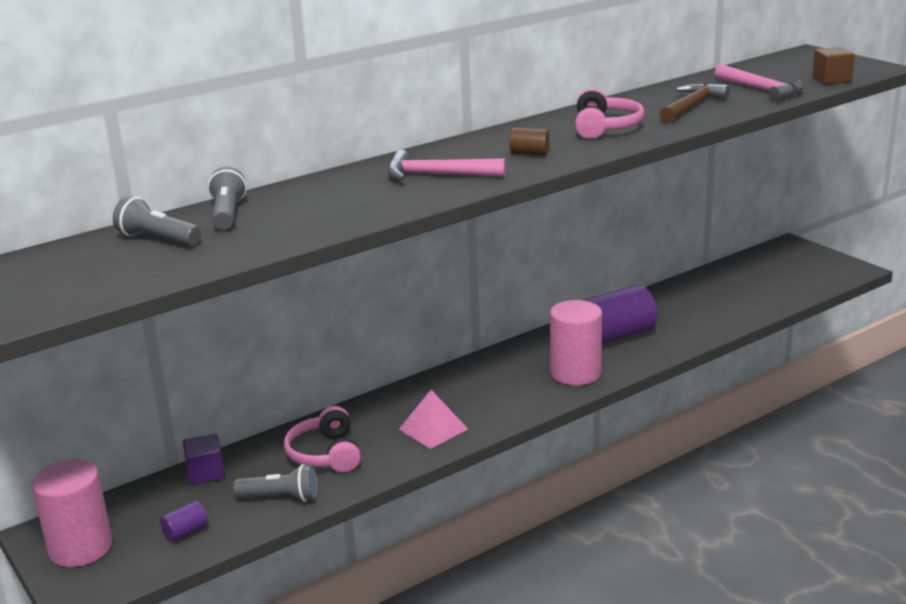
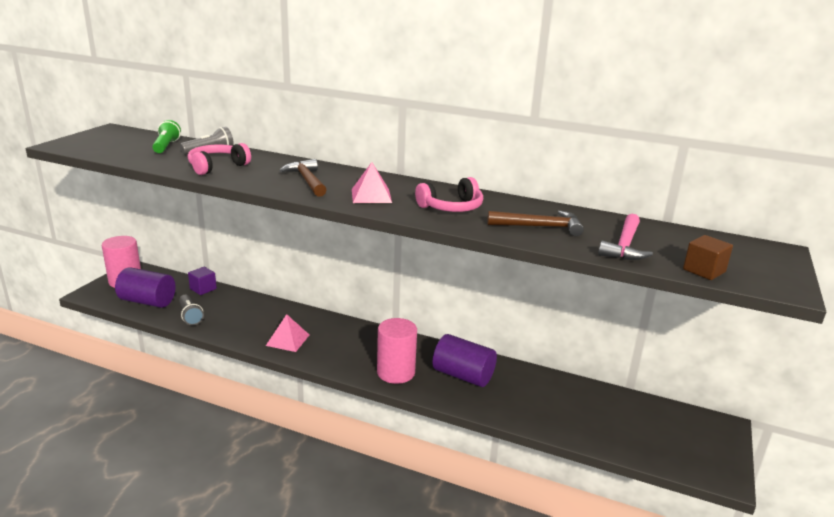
camera: 55 degrees right, 0 degrees up
(158, 239) = (166, 146): grey flashlight -> green flashlight
(186, 532) = (148, 301): purple cylinder -> purple cylinder, size x2.20
(325, 454) = (240, 315): pink headphones -> pink headphones (217, 166)
(436, 175) = (307, 180): pink hammer -> brown hammer
(529, 153) = (371, 195): brown cylinder -> pink pyramid

